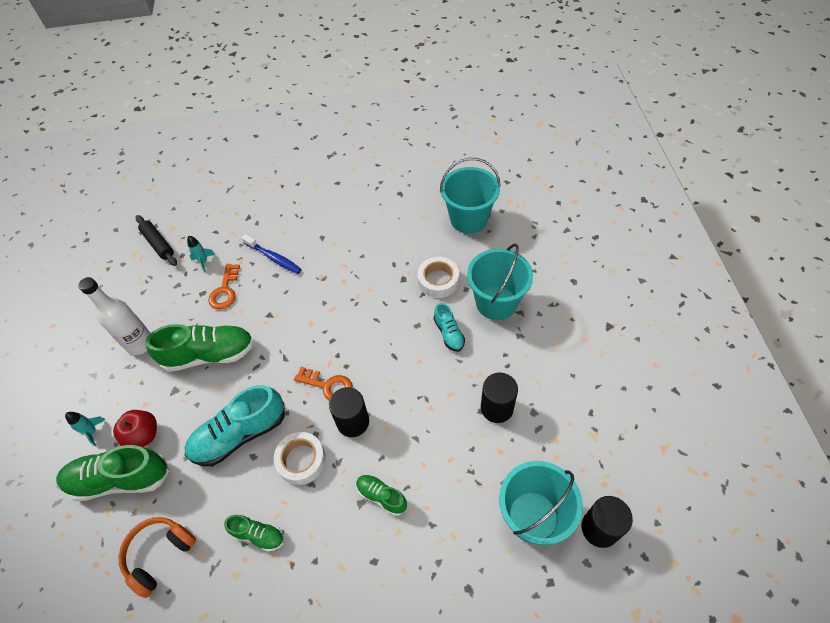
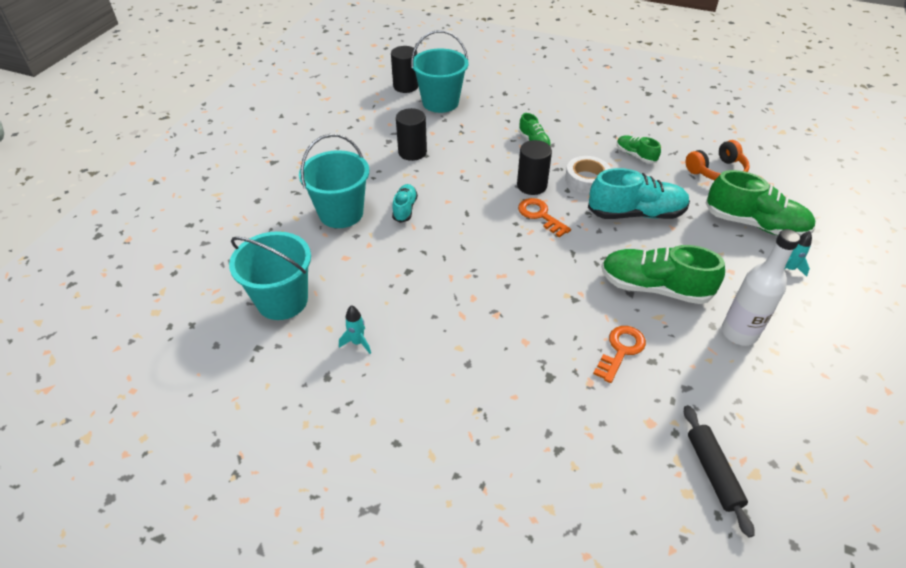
camera: 155 degrees left, 10 degrees down
(143, 435) = (732, 246): red apple -> none
(203, 262) = (643, 405): turquoise rocket -> turquoise rocket (357, 342)
(274, 258) = (543, 364): blue toothbrush -> none
(438, 280) = (375, 254): white tape -> none

